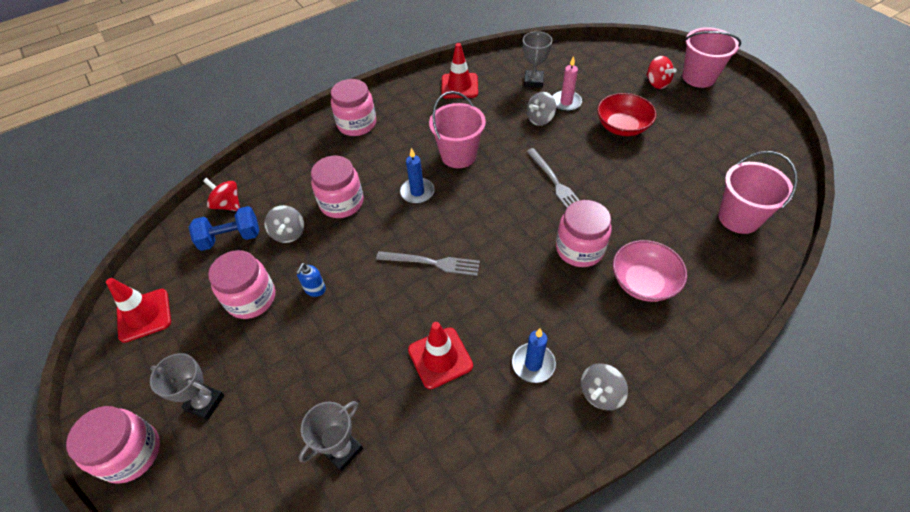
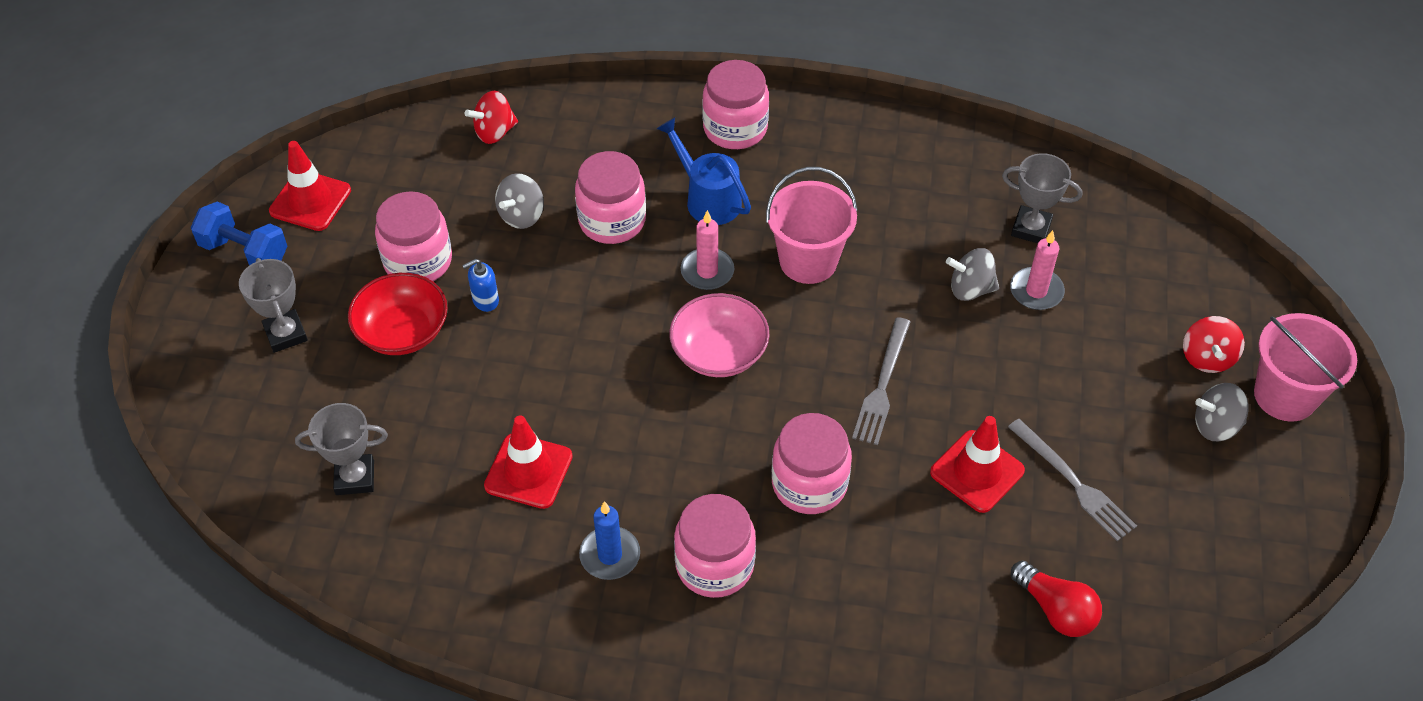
camera: 40 degrees right, 0 degrees up
(131, 453) = (191, 330): pink jar -> pink jar (714, 565)
(228, 205) = (494, 132): red spinning top -> red spinning top turned 105 degrees counterclockwise
(231, 238) = (461, 176): blue dumbbell -> blue dumbbell (244, 252)
(379, 161) = (707, 198): none -> blue watering can
(417, 192) = (707, 271): blue candle -> pink candle
(432, 263) = (630, 367): grey fork -> grey fork (1073, 483)
(459, 86) = (922, 164): red traffic cone -> red traffic cone (977, 471)
(533, 81) = (1031, 228): grey trophy -> grey trophy turned 60 degrees clockwise
(600, 394) = (640, 640): grey spinning top -> grey spinning top (1215, 426)
(622, 127) = (1068, 381): red bowl -> red bowl (402, 331)
(643, 282) = (833, 578): pink bowl -> pink bowl (719, 353)
(739, 218) = (1056, 609): pink bucket -> red light bulb

